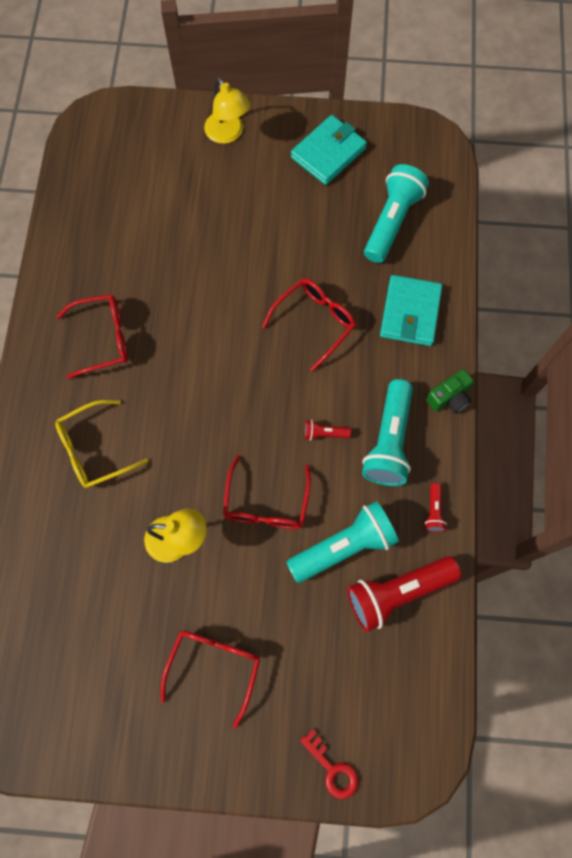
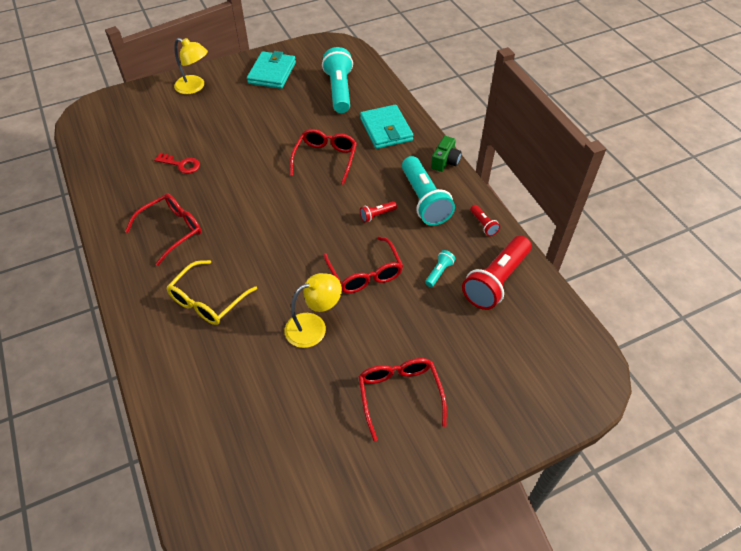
camera: 30 degrees left, 20 degrees down
(332, 769) = (537, 414): red key -> red key (181, 164)
(344, 546) = (439, 272): turquoise flashlight -> turquoise flashlight, size x0.44

